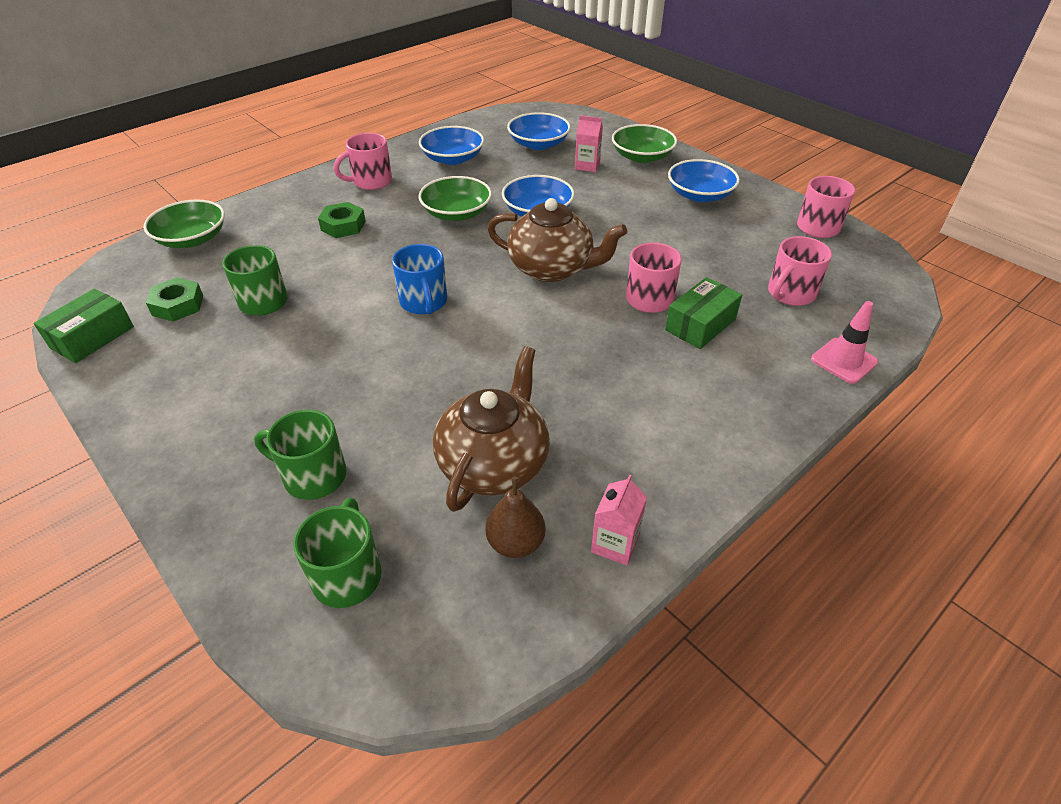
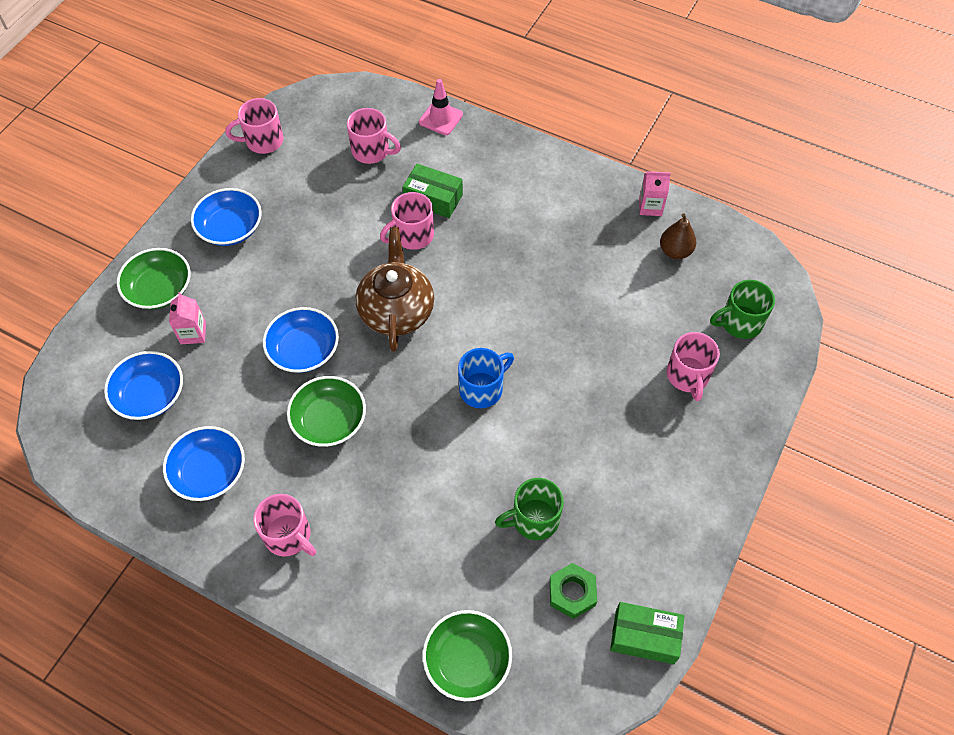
camera: 110 degrees left, 15 degrees up
(313, 476) = (688, 376): green mug -> pink mug
(343, 226) = (388, 517): green nut -> none
(494, 463) = (625, 280): brown teapot -> none

